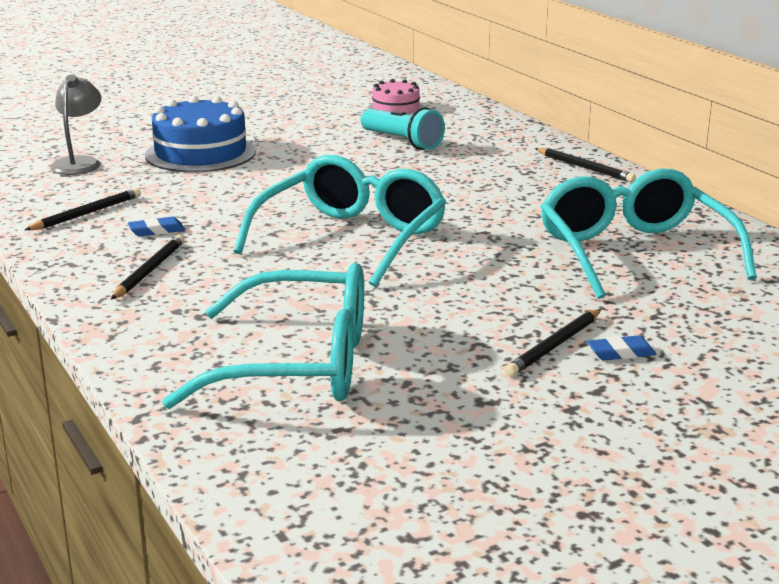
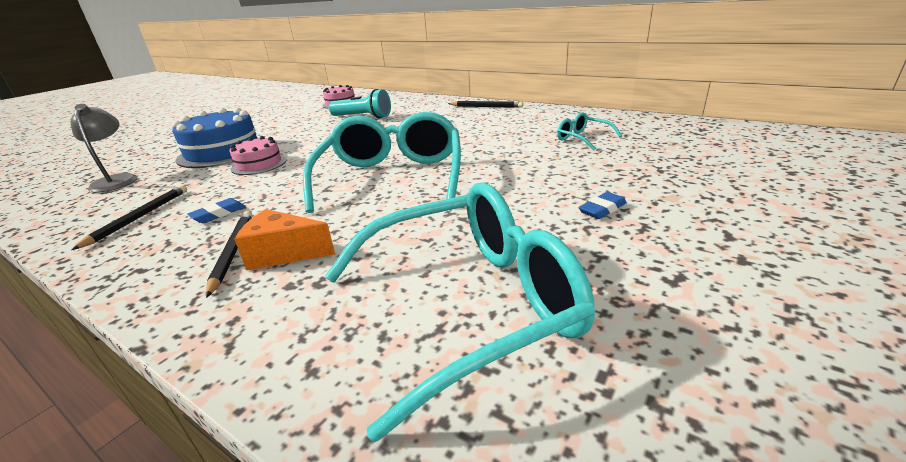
camera: 25 degrees left, 5 degrees up
(189, 284) = (284, 253): none -> orange cheese
(228, 182) = (259, 164): none -> pink cake
(554, 345) = (640, 210): black pencil -> none
(621, 353) = (689, 201): blue eraser -> blue eraser (602, 209)
(634, 252) = (582, 138): turquoise glasses -> turquoise glasses, size x0.44

